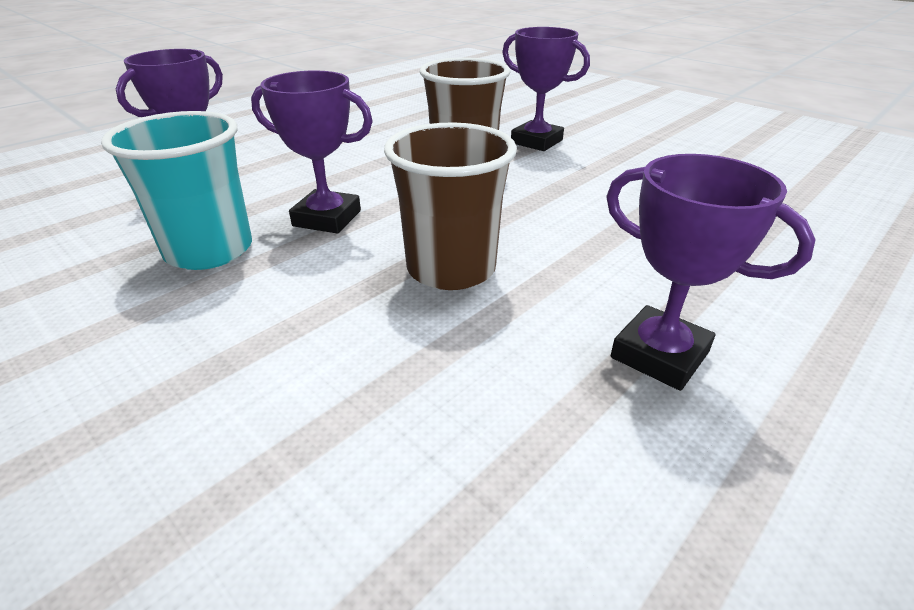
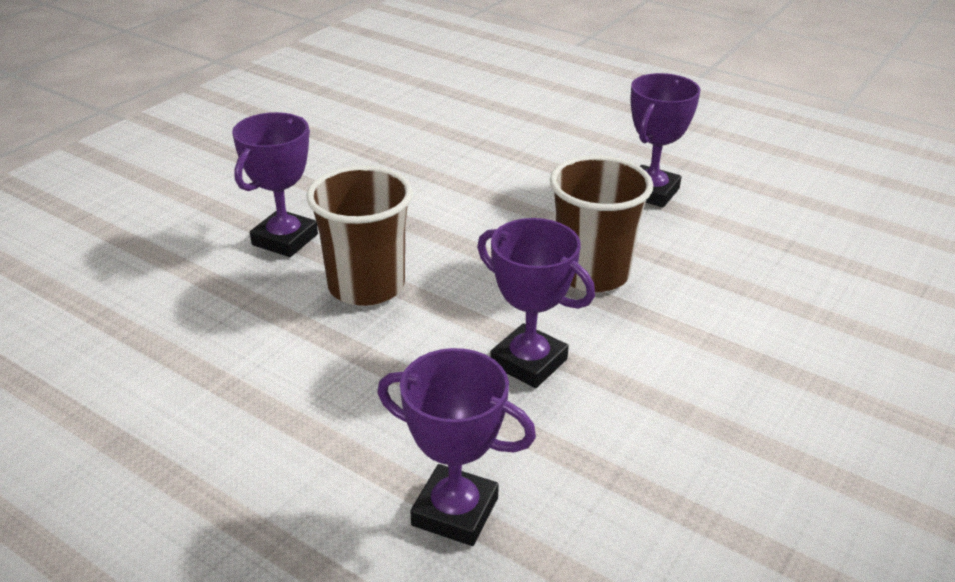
camera: 100 degrees left, 0 degrees up
(209, 250) = (625, 429): turquoise cup -> none
(327, 218) = (529, 362): purple trophy -> purple trophy turned 60 degrees counterclockwise

